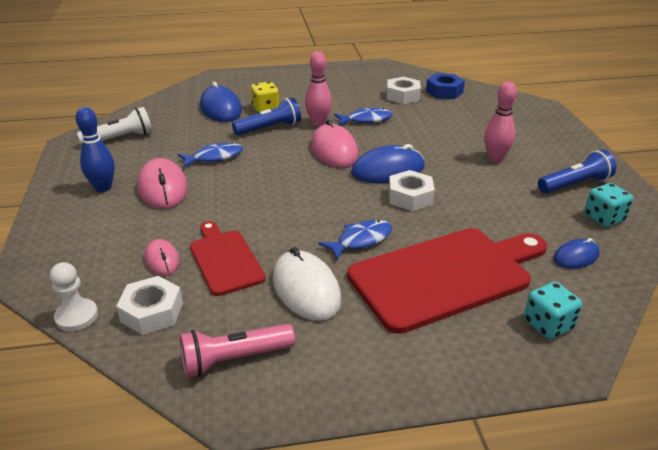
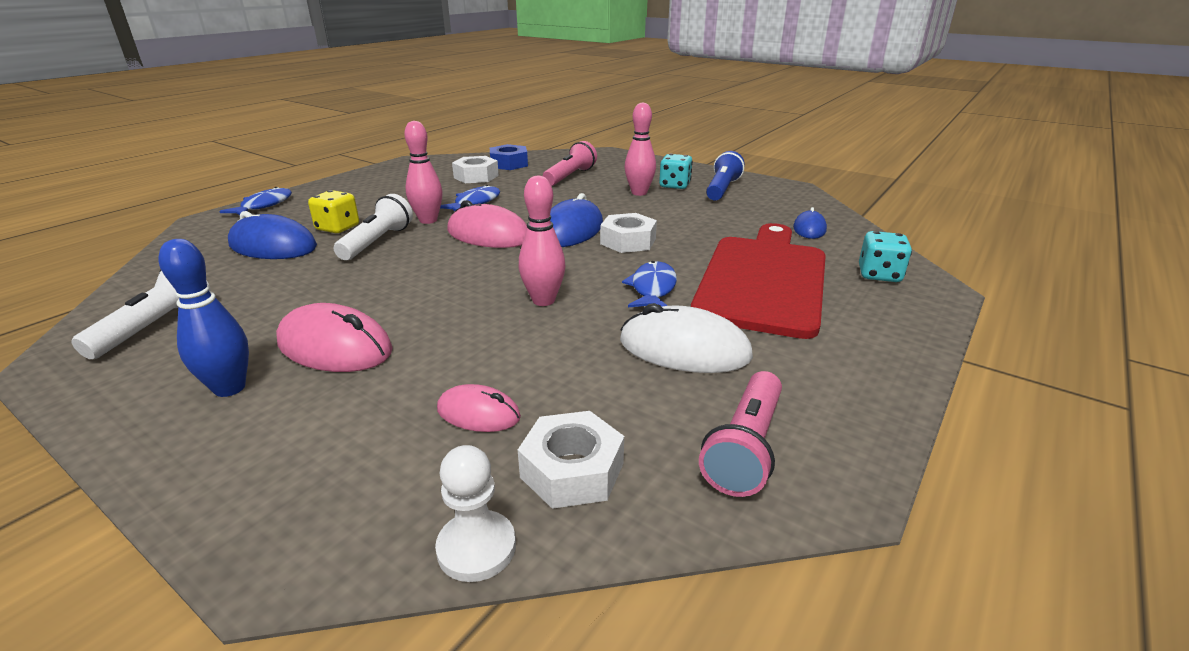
camera: 45 degrees left, 5 degrees down
(214, 157) = (354, 290): blue fish -> blue fish (264, 205)
(225, 259) = (556, 371): red cutting board -> none
(270, 128) = (377, 242): blue flashlight -> white flashlight
(288, 214) = (543, 300): none -> pink bowling pin
(469, 121) = (570, 176): none -> pink flashlight
(604, 218) = (777, 201): turquoise dice -> turquoise dice (674, 185)

